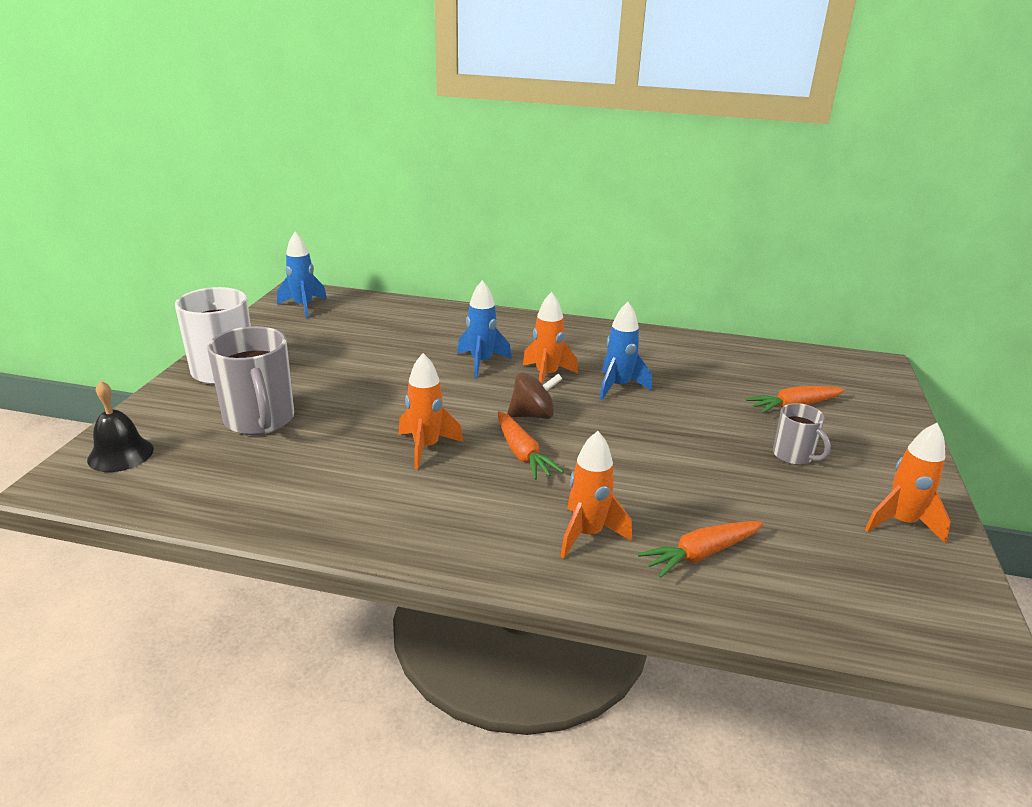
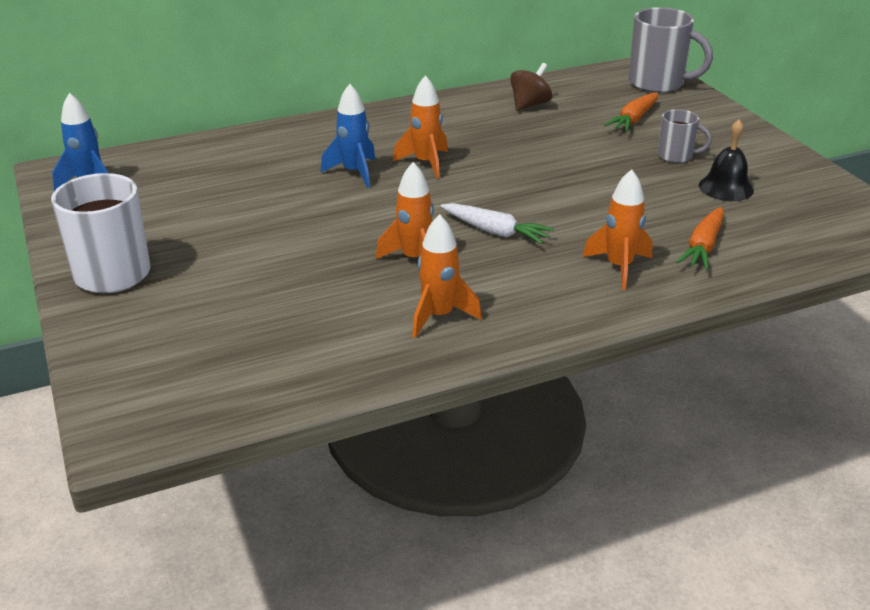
camera: 35 degrees left, 5 degrees up
(120, 454) = (140, 386): black bell -> black bell (726, 188)
(260, 420) = (229, 300): grey mug -> grey mug (658, 83)
(522, 453) = (495, 232): orange carrot -> white carrot
(532, 415) = (461, 199): brown spinning top -> brown spinning top (529, 105)
(618, 386) = (494, 151): blue rocket -> none
(901, 523) = (785, 175): orange rocket -> orange rocket (439, 316)

